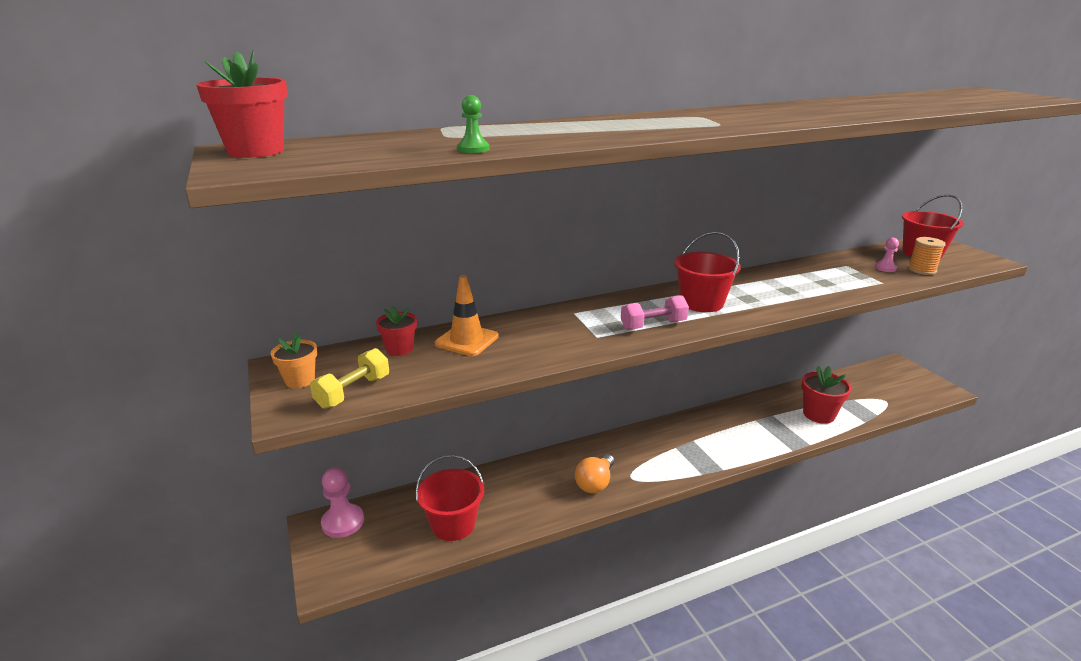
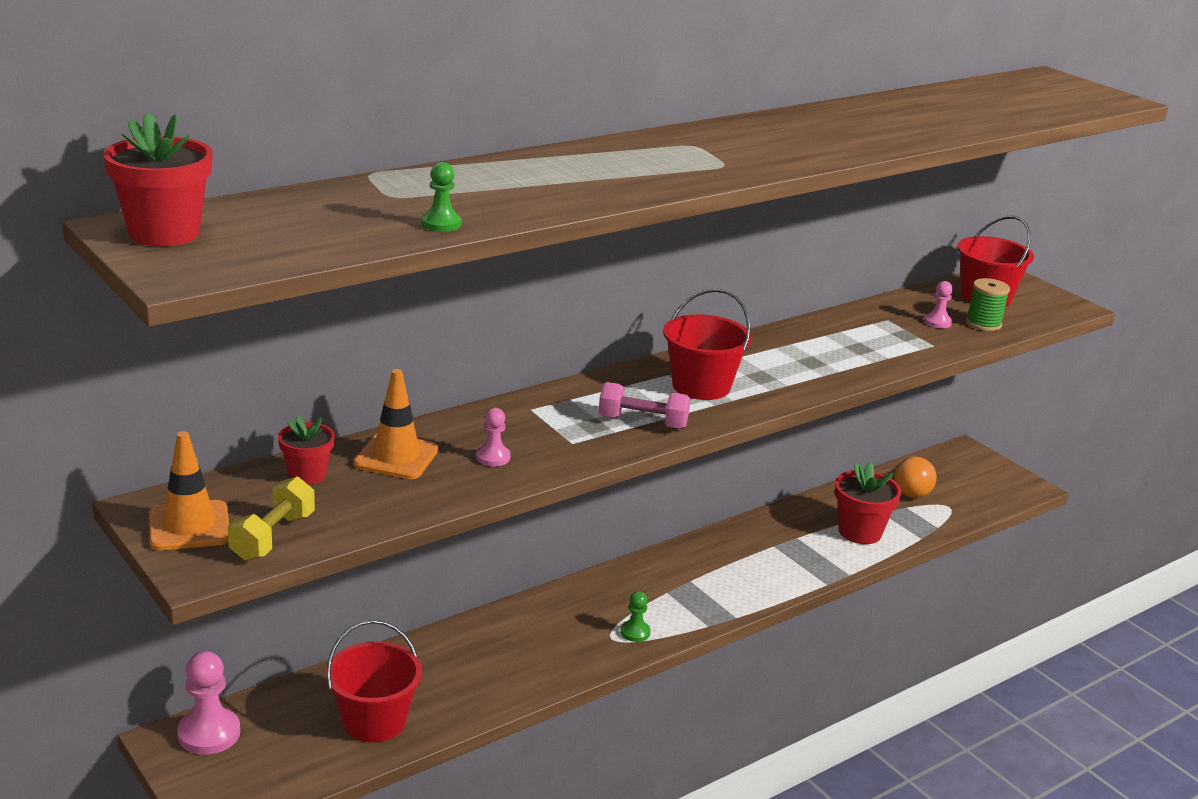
camera: 15 degrees left, 0 degrees up
(300, 380) = (189, 526): orange flower pot -> orange traffic cone
(535, 344) = (493, 457): none -> pink pawn
(595, 483) = (562, 650): orange light bulb -> orange light bulb (912, 489)
(648, 475) = (635, 632): none -> green pawn
(653, 325) = (642, 422): pink dumbbell -> pink dumbbell turned 45 degrees clockwise
(921, 270) = (983, 323): orange spool -> green spool

